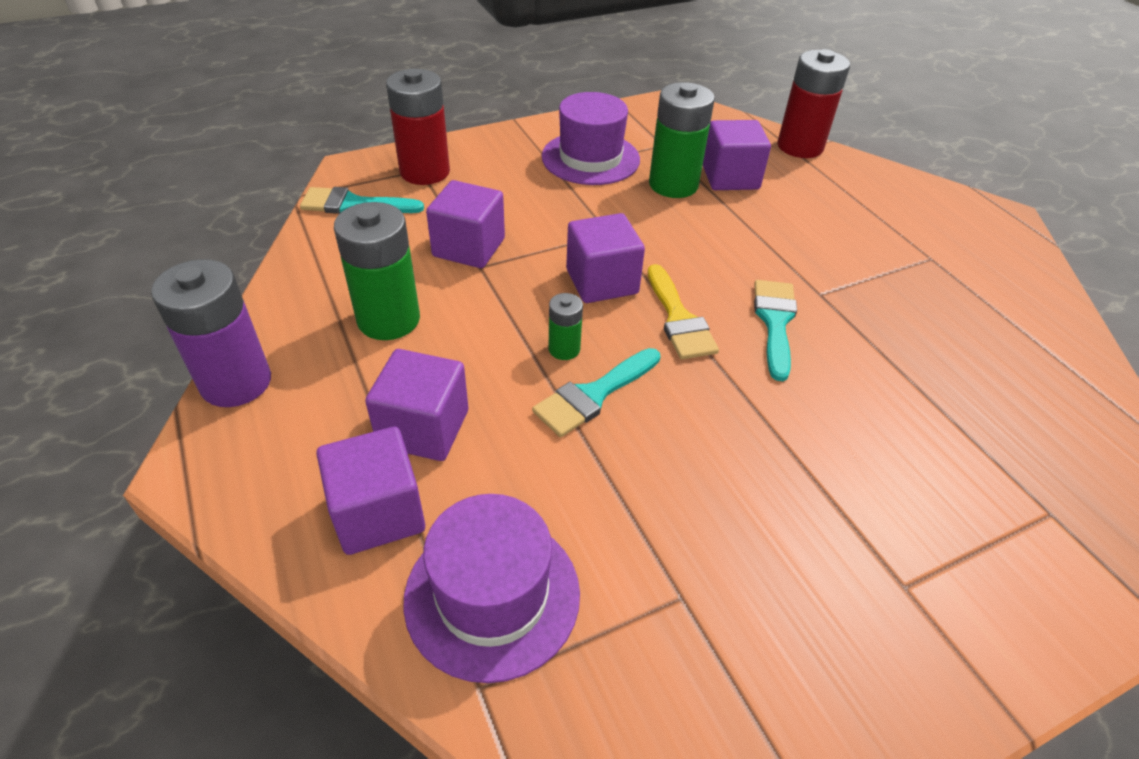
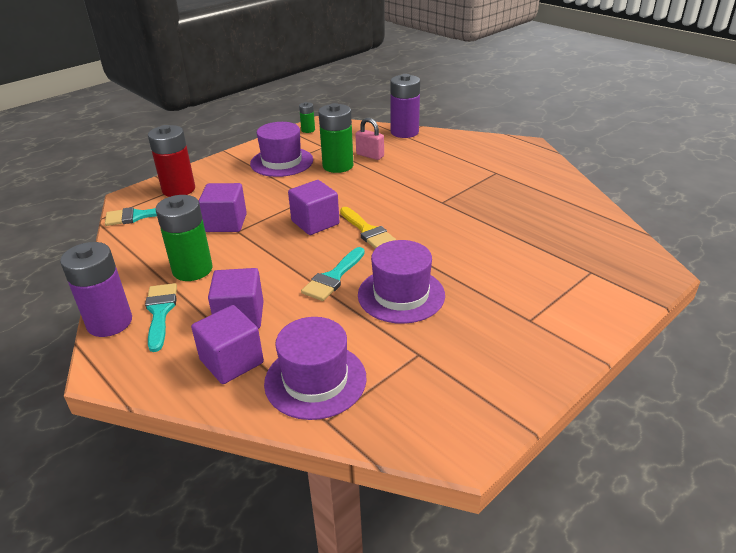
camera: 15 degrees left, 10 degrees down
(564, 349) = (307, 260): green battery -> green battery (308, 130)
(692, 462) = (401, 295): none -> purple hat
(730, 177) = (370, 155): purple cube -> pink padlock
(775, 322) = (422, 220): turquoise brush -> turquoise brush (160, 312)
(800, 146) = (404, 132): red battery -> purple battery

